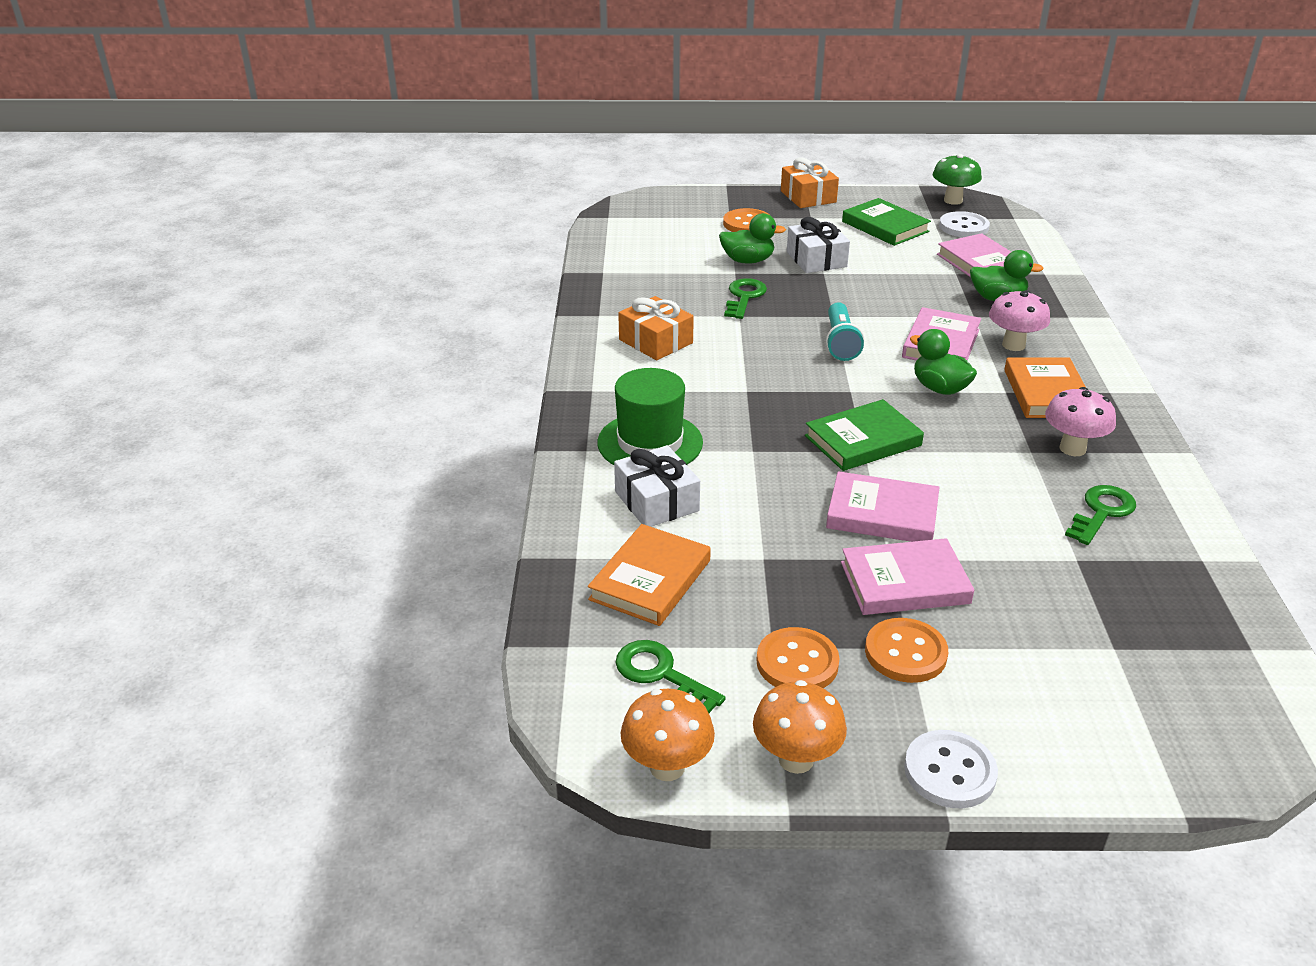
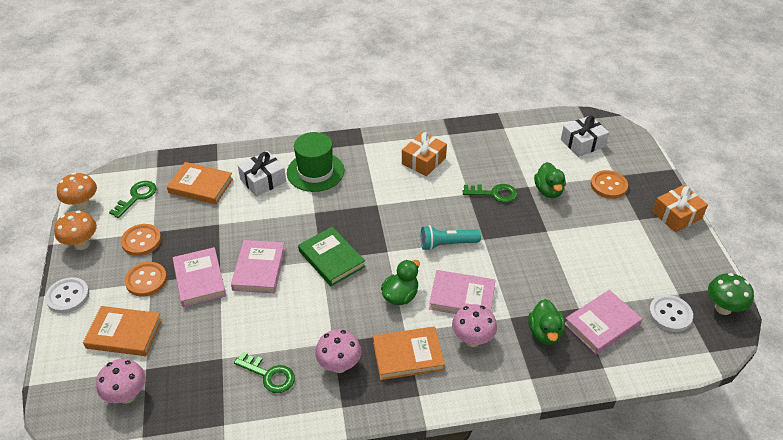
camera: 80 degrees right, 10 degrees up
(816, 259) = (566, 226): white gift -> white gift (582, 143)
(885, 227) = (643, 263): green book -> none
(1040, 679) = (124, 334): none -> orange book
(1175, 669) = (127, 395): none -> pink mushroom

